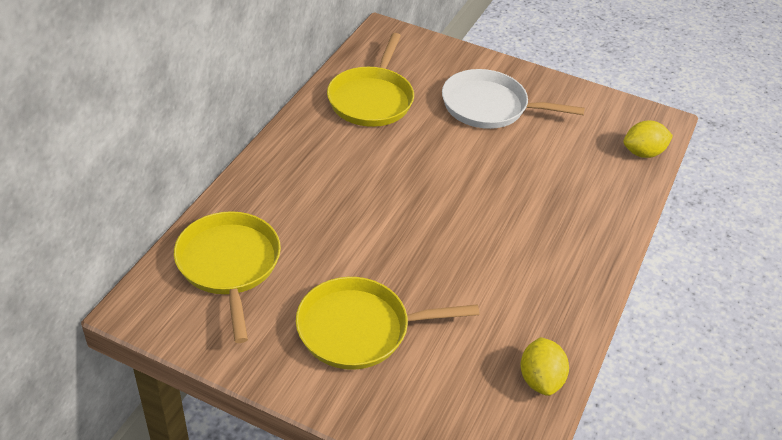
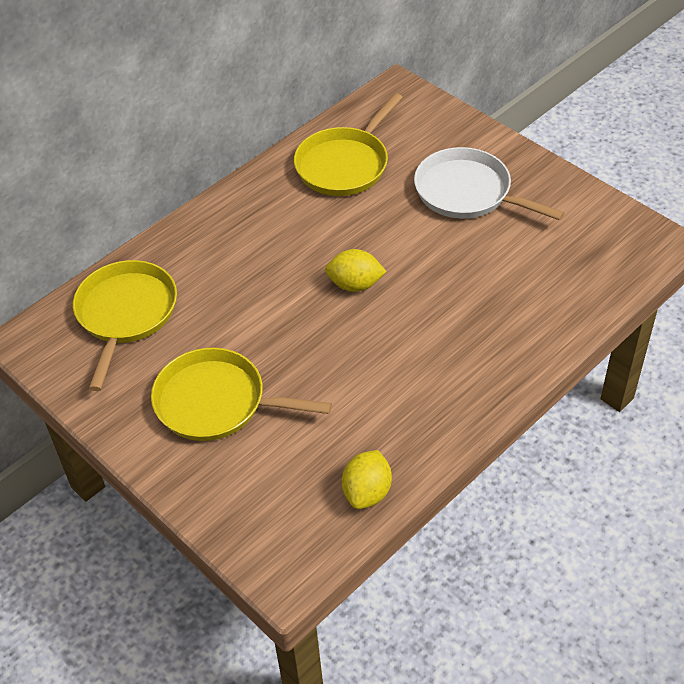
camera: 25 degrees right, 5 degrees up
(643, 153) = (615, 275): yellow lemon -> yellow lemon (355, 284)

